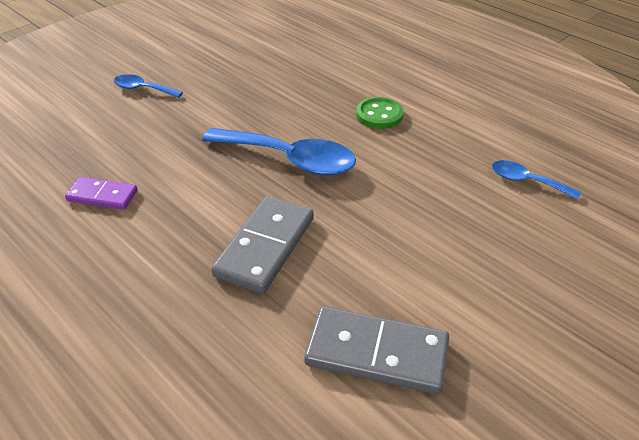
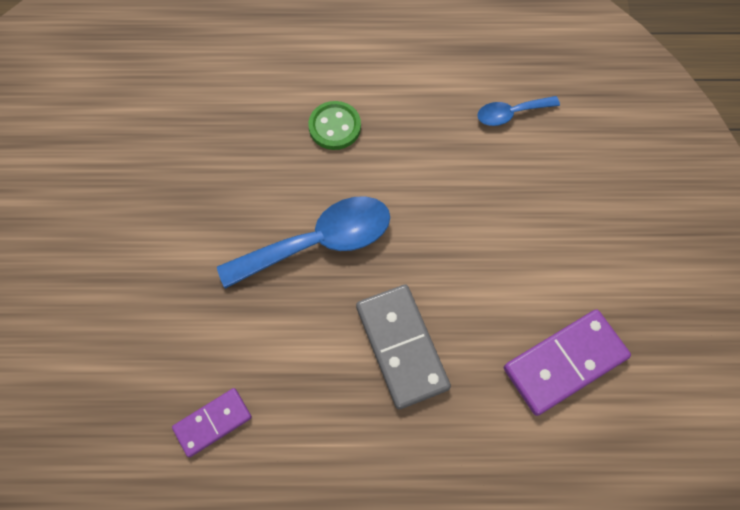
camera: 45 degrees left, 25 degrees up
(143, 89) = (79, 273): blue spoon -> none
(376, 353) = (565, 363): grey domino -> purple domino

